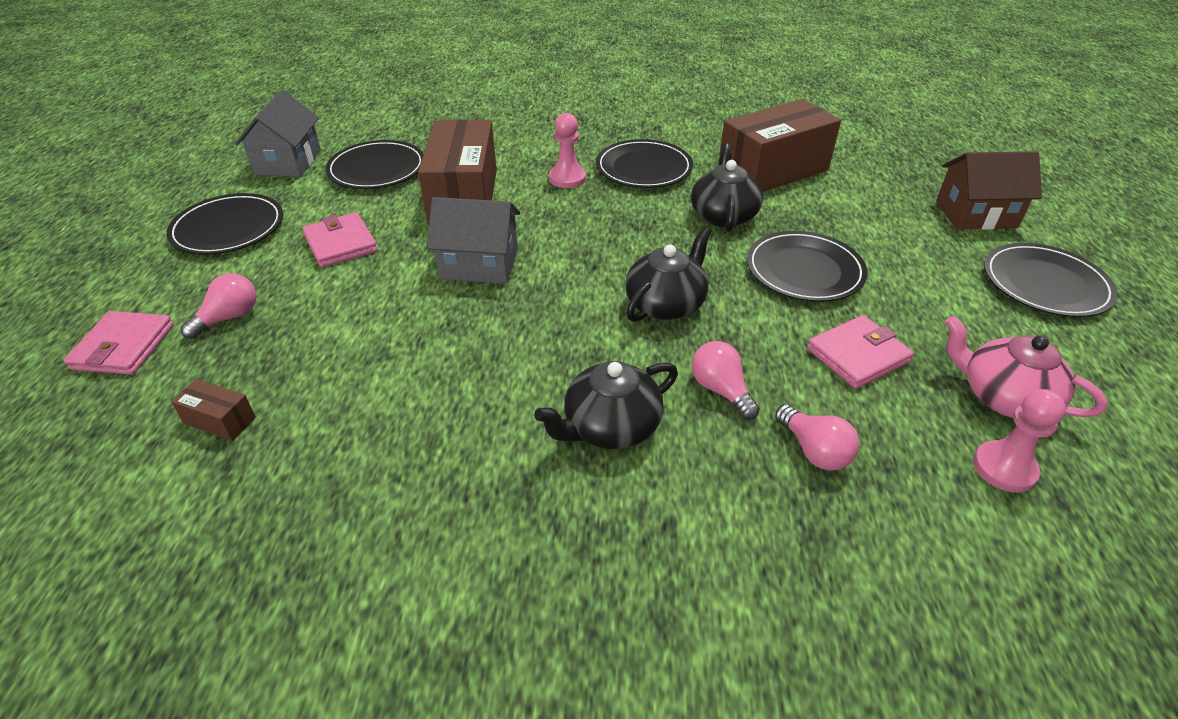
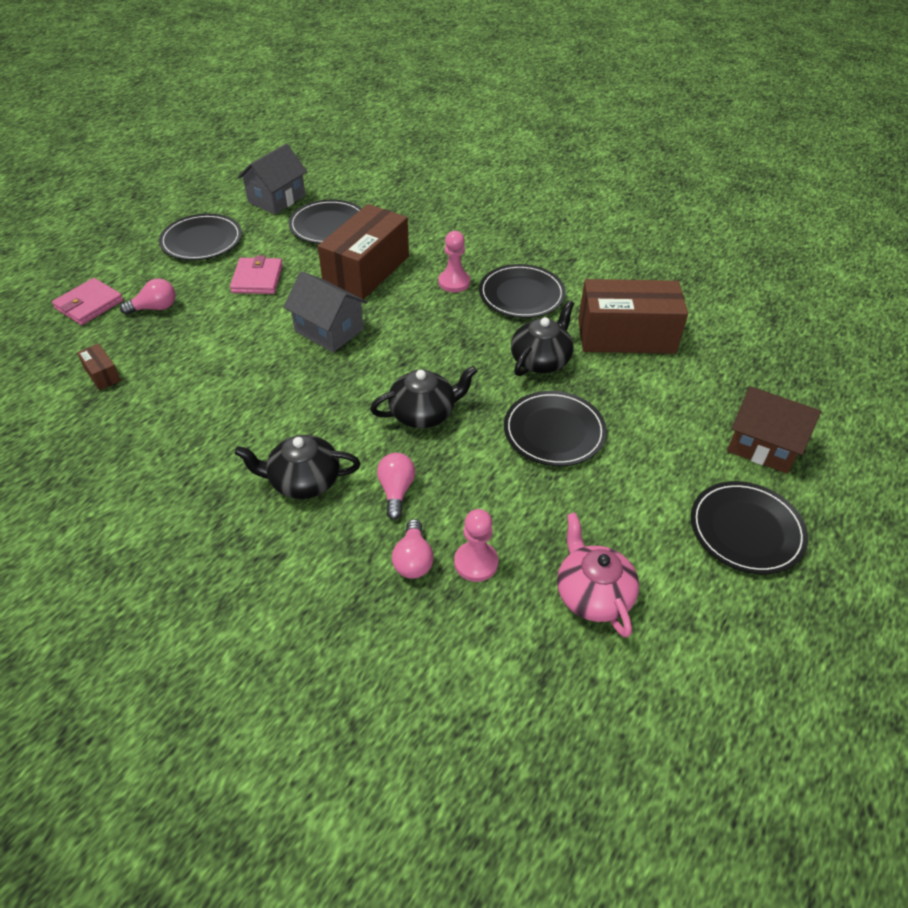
camera: 30 degrees right, 5 degrees up
(857, 355) = (519, 512): pink wallet -> none
(1004, 468) = (530, 638): pink pawn -> pink pawn (476, 563)

